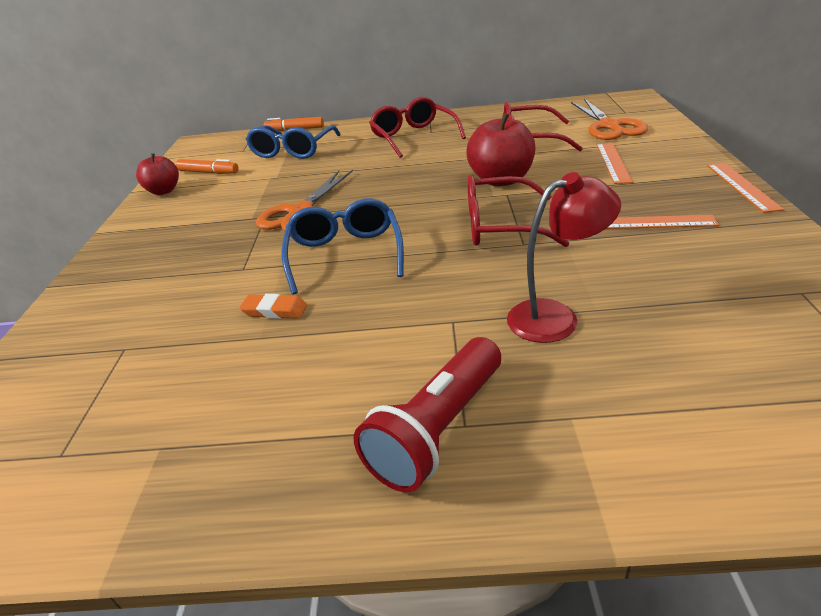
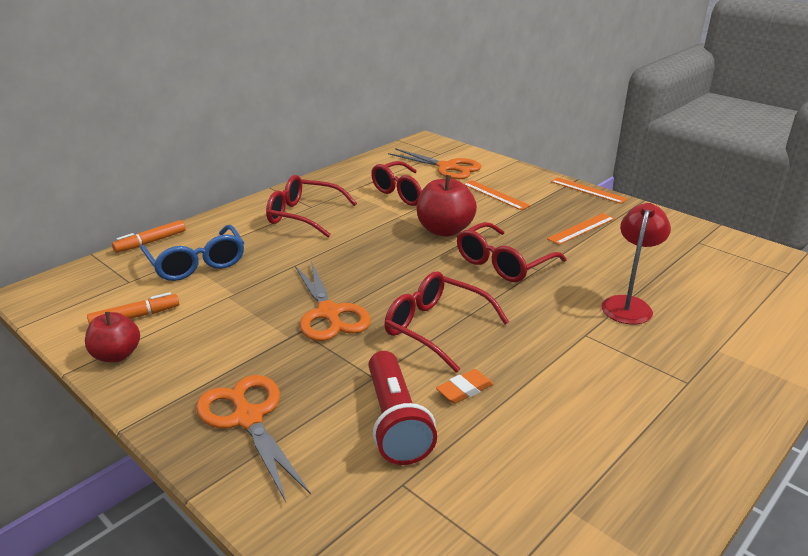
camera: 50 degrees left, 5 degrees down
(143, 257) = (248, 418): none -> orange scissors
(345, 254) = (435, 328): blue glasses -> red glasses
(437, 429) = (681, 392): red flashlight -> red flashlight (395, 422)

